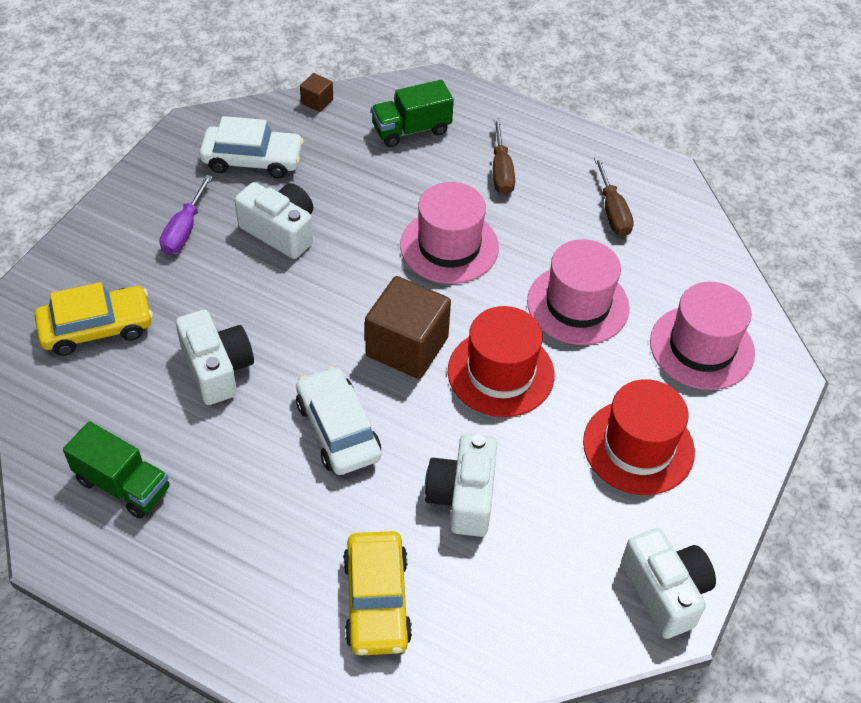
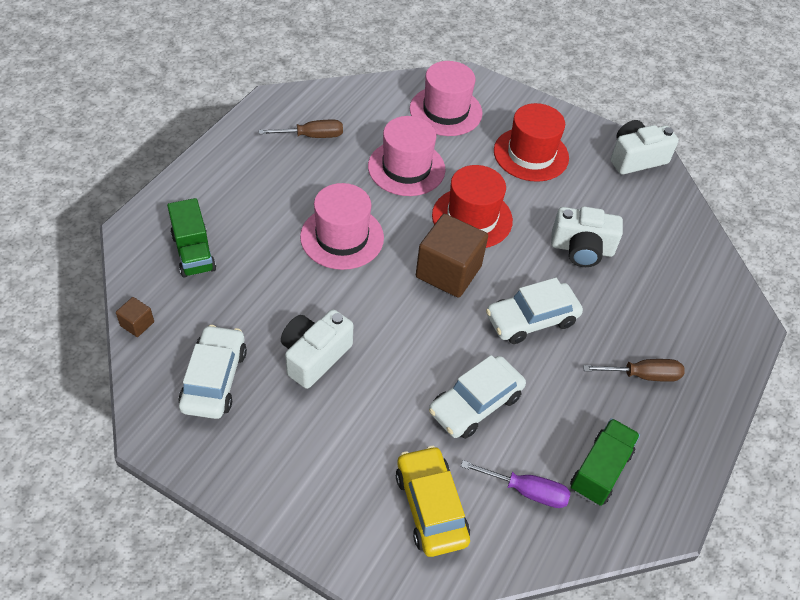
camera: 90 degrees left, 0 degrees up
(184, 230) = (306, 436): purple screwdriver -> purple screwdriver (526, 491)
(217, 369) = (475, 404): white camera -> white car
(377, 601) = (671, 302): yellow car -> none
(501, 171) = (257, 196): brown screwdriver -> brown screwdriver (642, 375)

